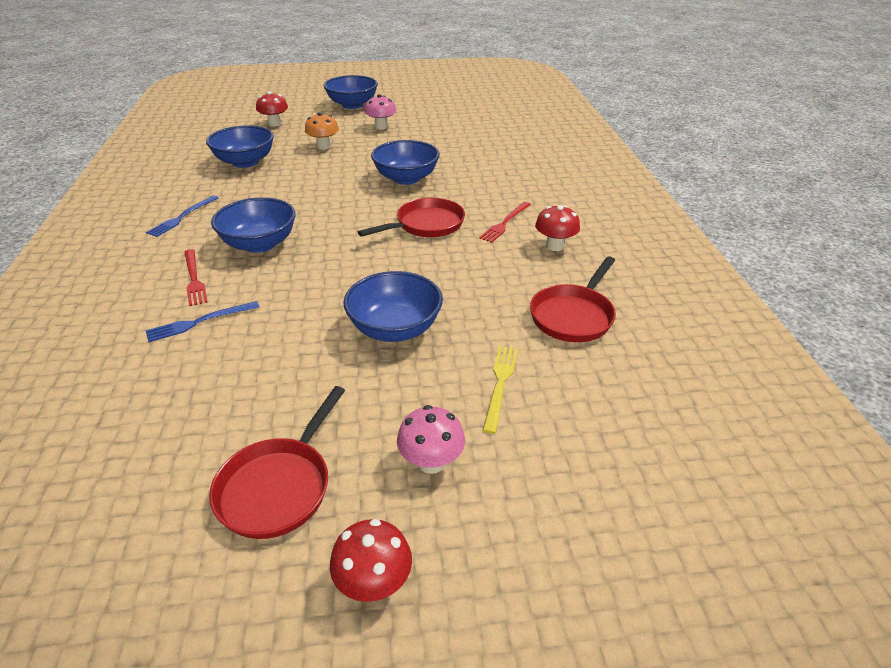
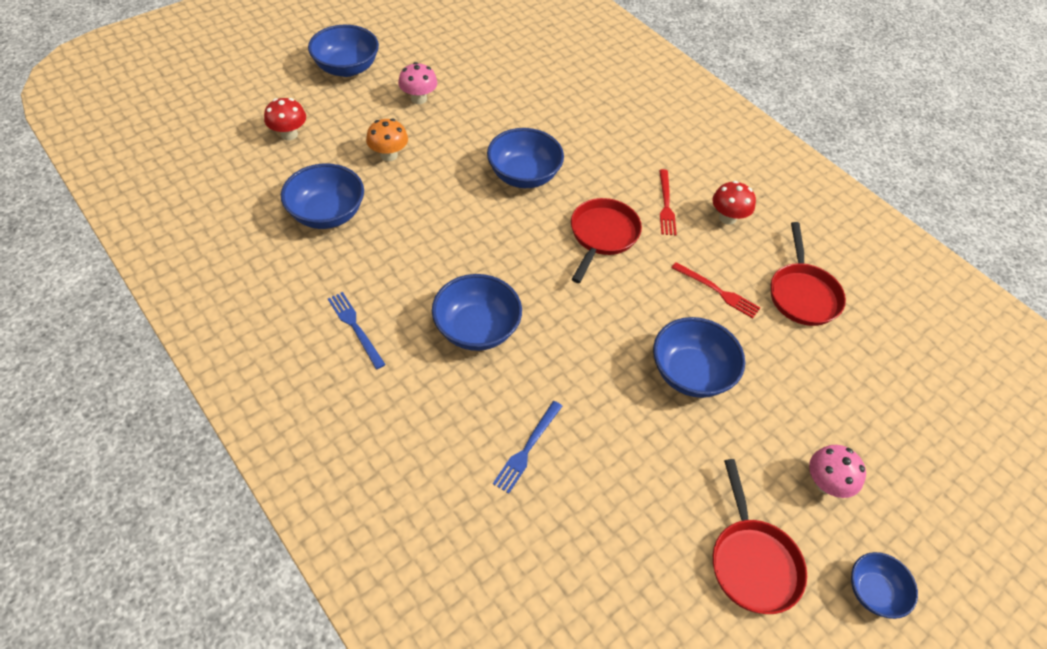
camera: 35 degrees left, 15 degrees up
(182, 217) = (355, 327): blue fork -> blue fork turned 150 degrees clockwise
(194, 279) = (464, 402): red fork -> red fork (717, 291)
(374, 583) = (873, 592): red mushroom -> blue bowl
(500, 384) = (809, 389): yellow fork -> none

